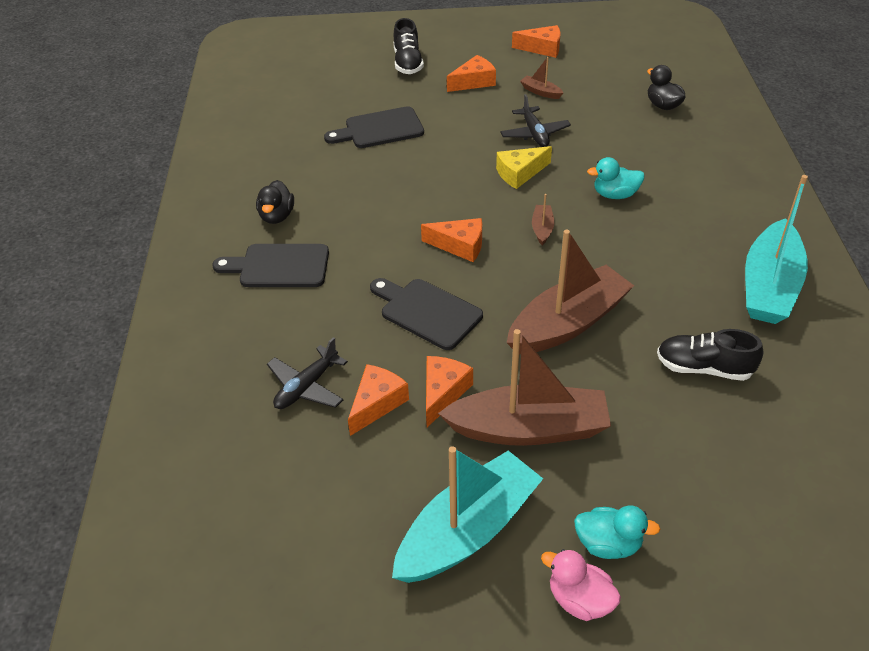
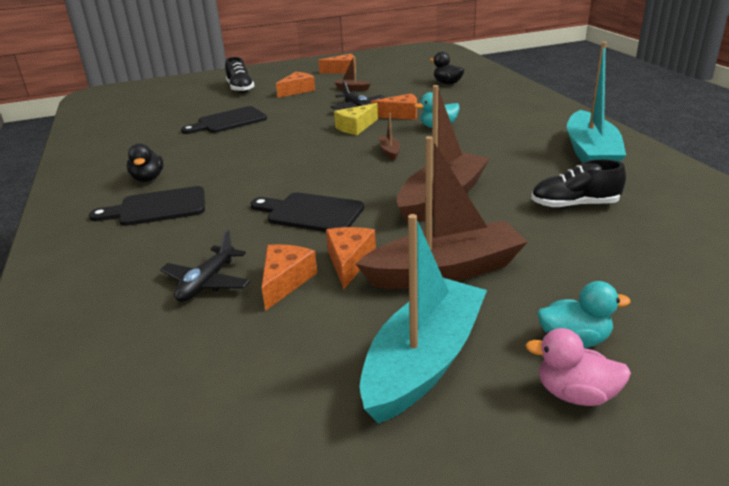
camera: 15 degrees left, 15 degrees down
(460, 246) = (323, 171): orange cheese -> orange cheese (400, 115)

